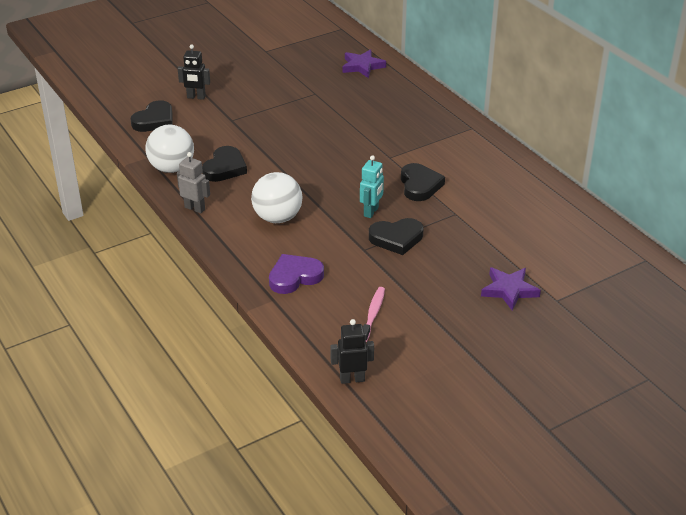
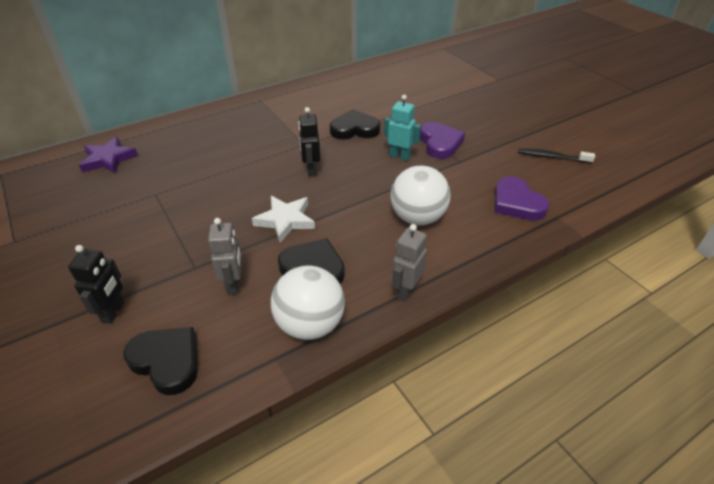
camera: 90 degrees left, 5 degrees up
(212, 137) = (234, 285): none -> grey robot
(279, 153) = (285, 220): none -> white star
(352, 379) = (641, 168): black robot -> black robot (311, 170)
(373, 314) = (552, 157): pink toothbrush -> black toothbrush
(396, 238) = (440, 143): black heart -> purple heart
(509, 290) = (495, 96): purple star -> none

